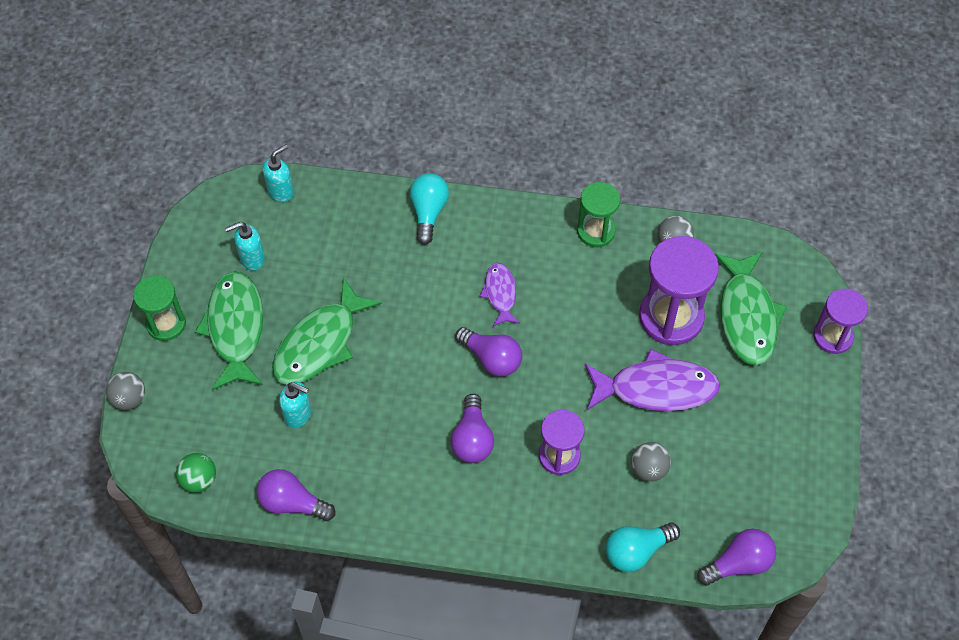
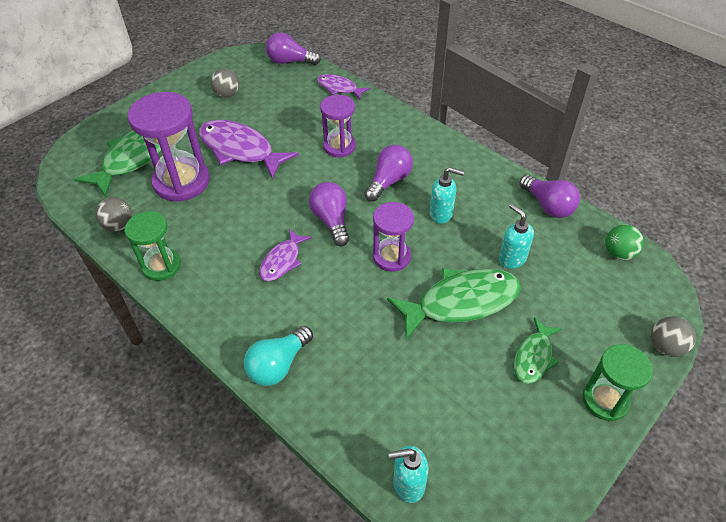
camera: 145 degrees left, 10 degrees down
(235, 328) = (534, 357): green fish -> green fish, size x0.56
(252, 259) = (483, 420): turquoise soap dispenser -> turquoise soap dispenser (441, 214)
(636, 551) = (339, 88): turquoise light bulb -> purple fish
(649, 469) = (292, 116): grey ball -> grey ball (227, 94)
(832, 336) = (103, 123): purple hourglass -> purple hourglass (391, 257)

